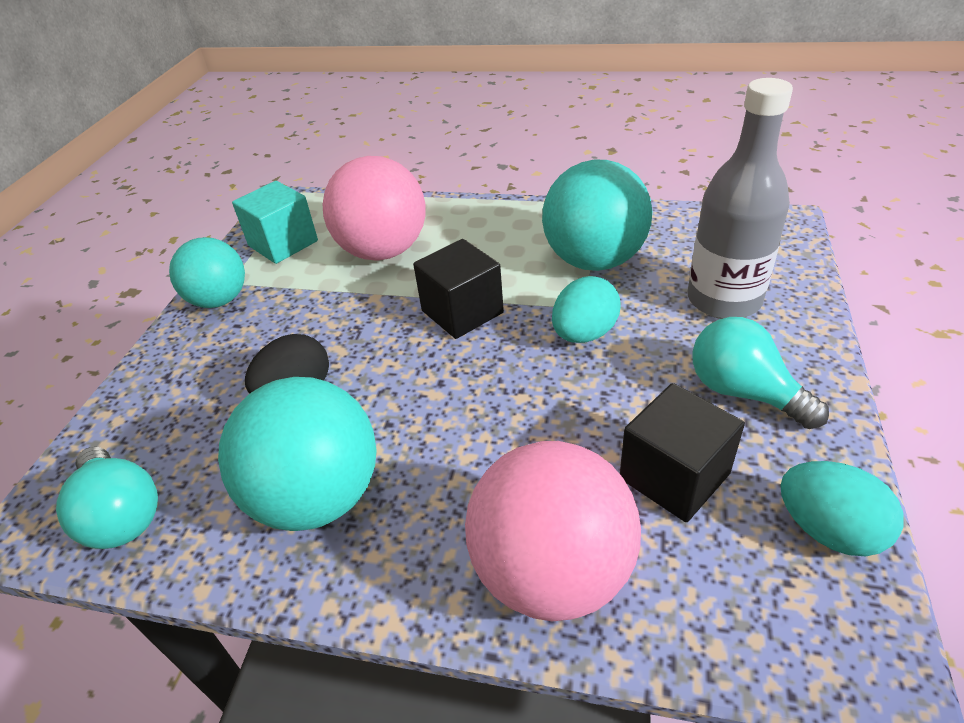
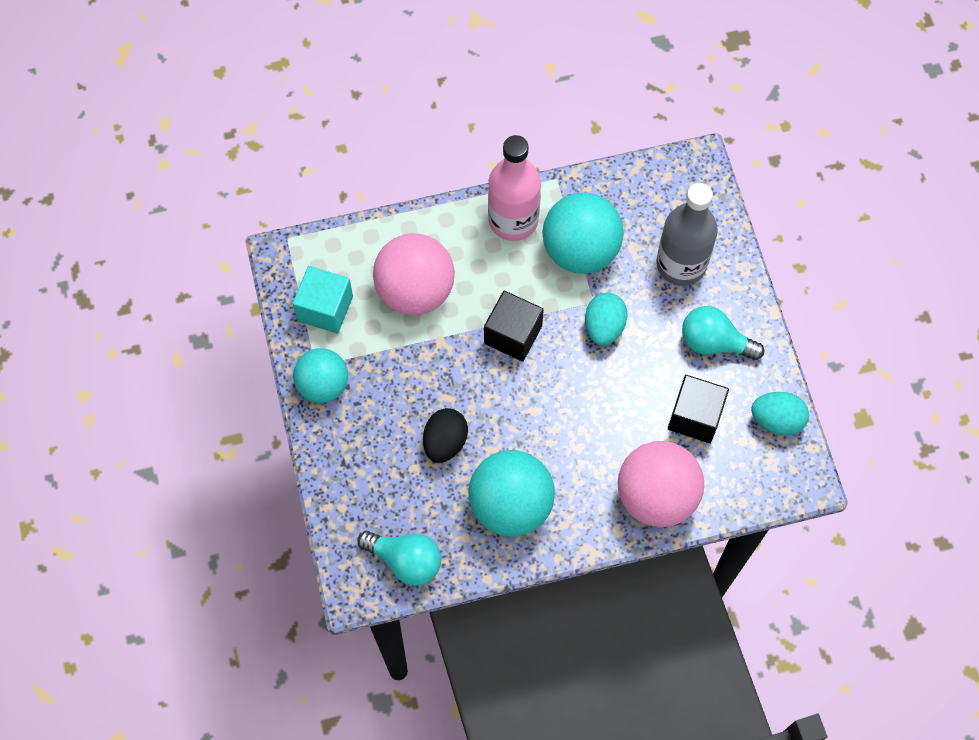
camera: 30 degrees left, 25 degrees up
(531, 222) = (513, 220): none -> pink bottle

